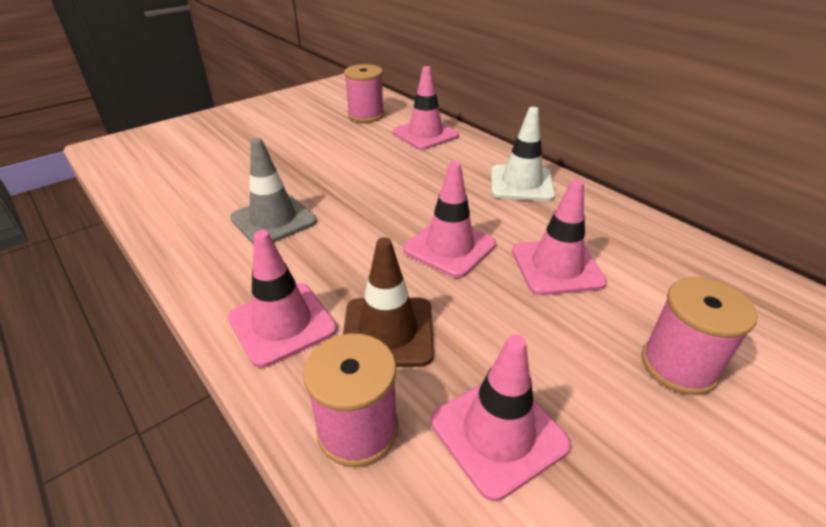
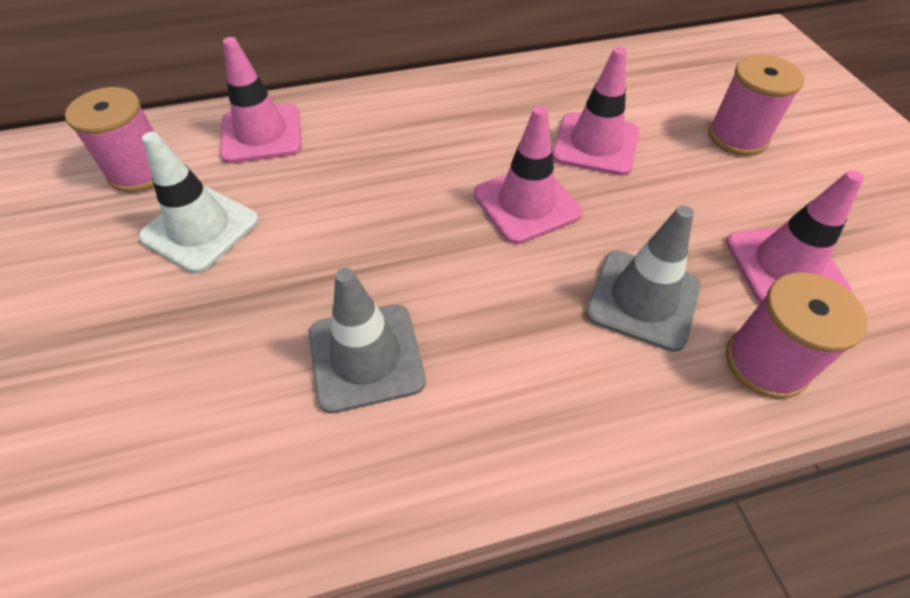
camera: 65 degrees left, 15 degrees up
(282, 323) = (597, 393): pink traffic cone -> none
(388, 331) = (642, 299): brown traffic cone -> grey traffic cone
(521, 183) = (442, 105): white traffic cone -> white traffic cone (200, 229)

